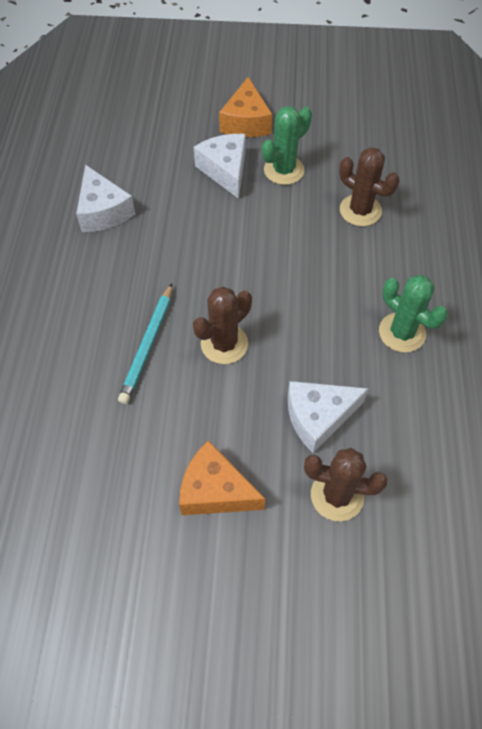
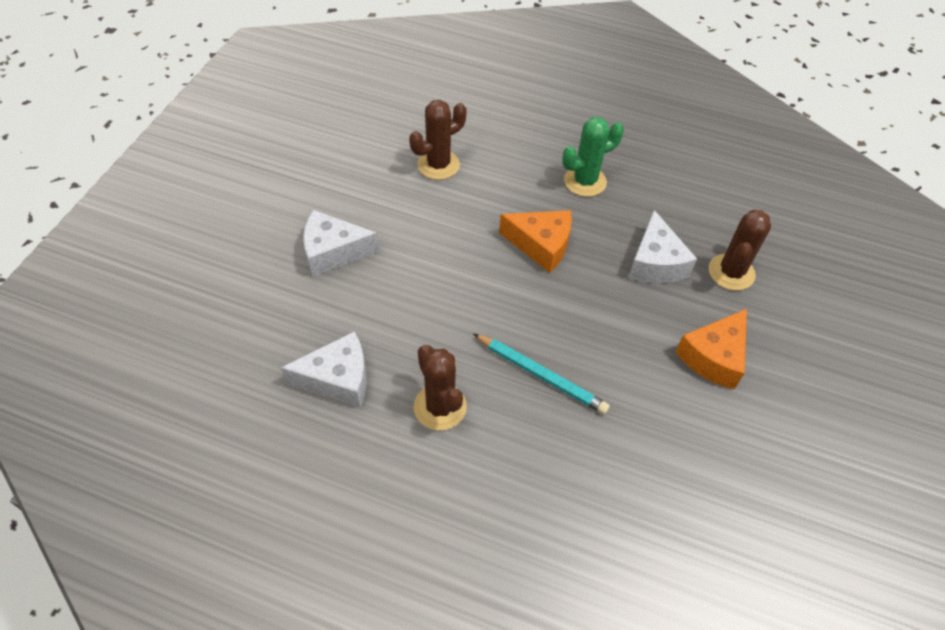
camera: 75 degrees left, 5 degrees down
(224, 344) = (559, 310): brown cactus -> brown cactus (440, 407)
(246, 122) = (271, 215): orange cheese -> orange cheese (541, 245)
(284, 170) = (358, 204): green cactus -> none

